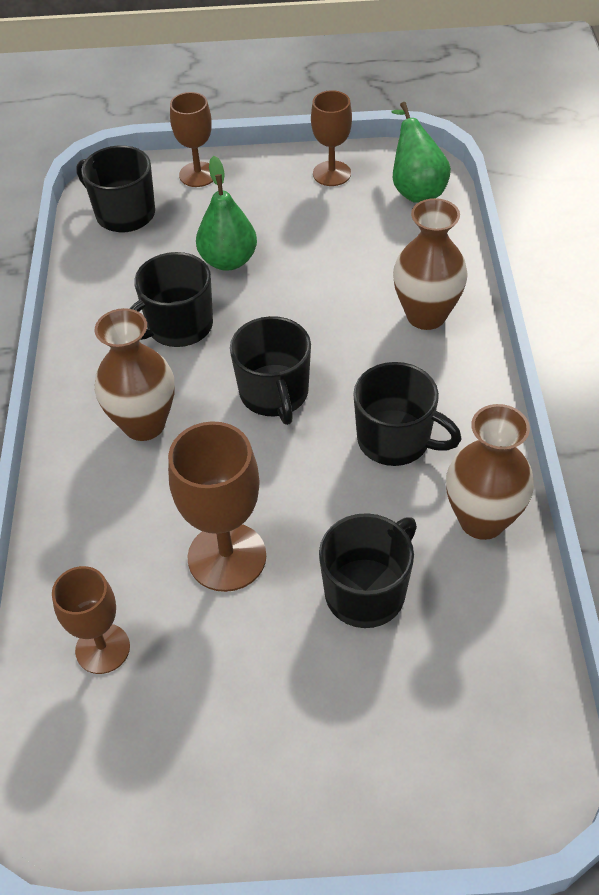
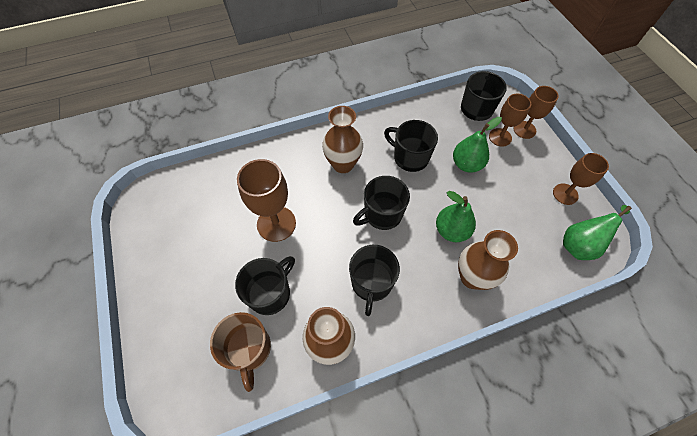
camera: 70 degrees right, 10 degrees up
(102, 648) = (219, 190): brown goblet -> brown goblet (500, 137)
(340, 315) = (451, 230): none -> green pear
(366, 592) = (270, 293): black mug -> black mug turned 75 degrees counterclockwise
(461, 644) = (249, 349): none -> brown mug

